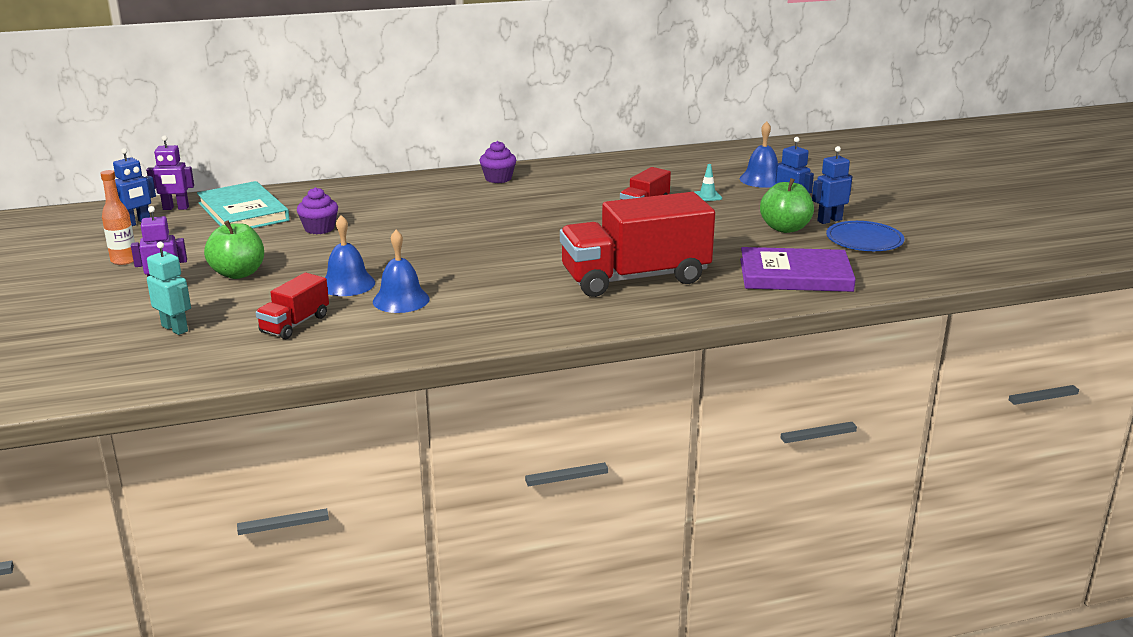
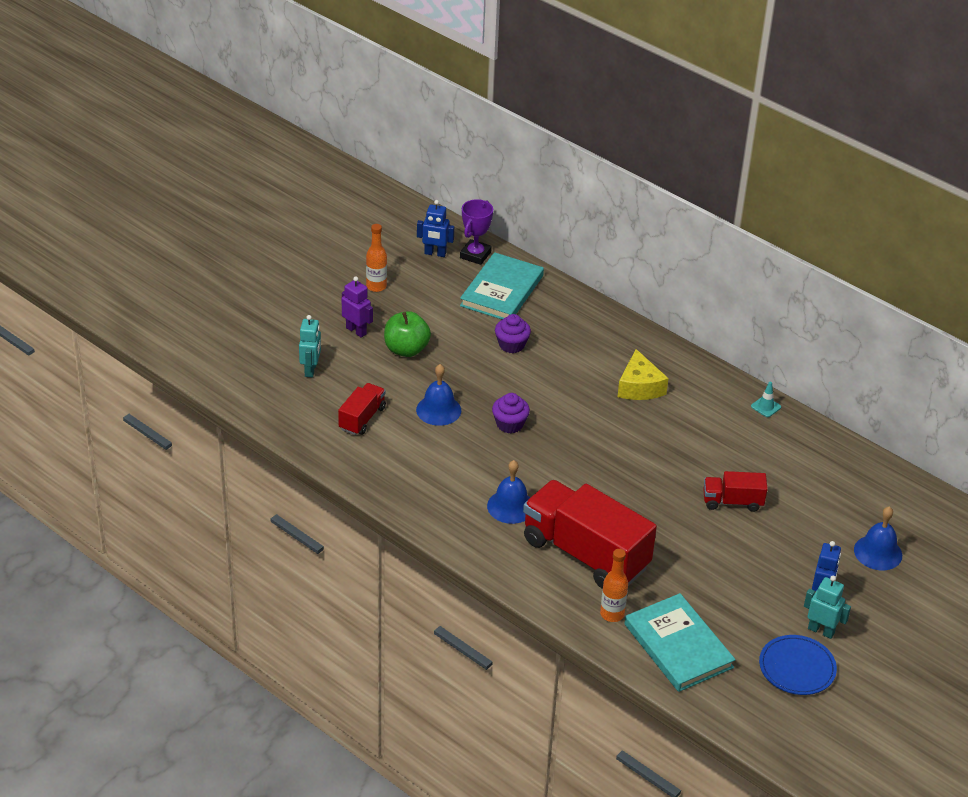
camera: 55 degrees right, 15 degrees up
(175, 208) = (475, 255): purple robot -> purple trophy
(295, 324) = (362, 418): red truck -> red truck turned 120 degrees clockwise
(401, 300) = (439, 449): blue bell -> blue bell (510, 506)
(458, 198) = (639, 387): none -> yellow cheese
(498, 178) = (704, 388): purple cupcake -> purple cupcake (510, 424)
(707, 196) = (798, 531): turquoise traffic cone -> turquoise traffic cone (766, 407)
(726, 290) = (612, 614): none -> orange bottle
(785, 228) = (773, 607): green apple -> none
(795, 275) = (678, 646): purple book -> turquoise book
(829, 220) = (821, 631): blue robot -> turquoise robot

